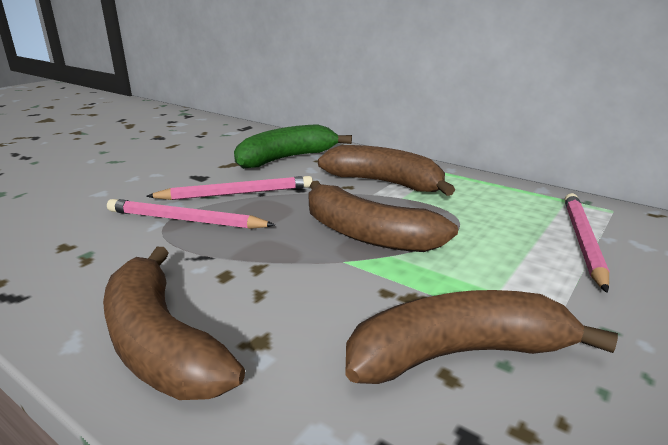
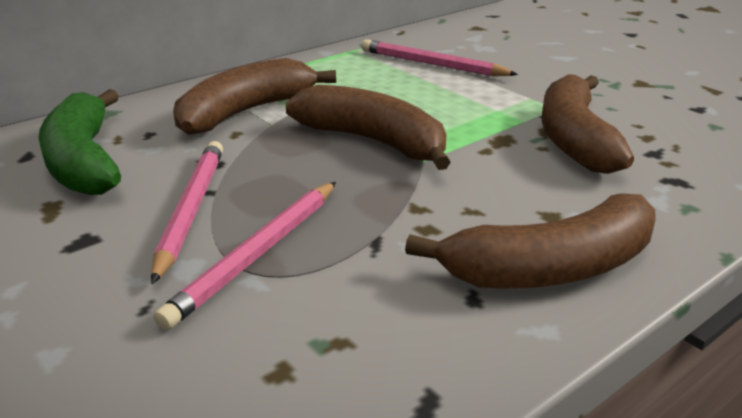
camera: 75 degrees left, 5 degrees up
(366, 234) = (373, 141): brown banana -> brown banana turned 105 degrees counterclockwise

